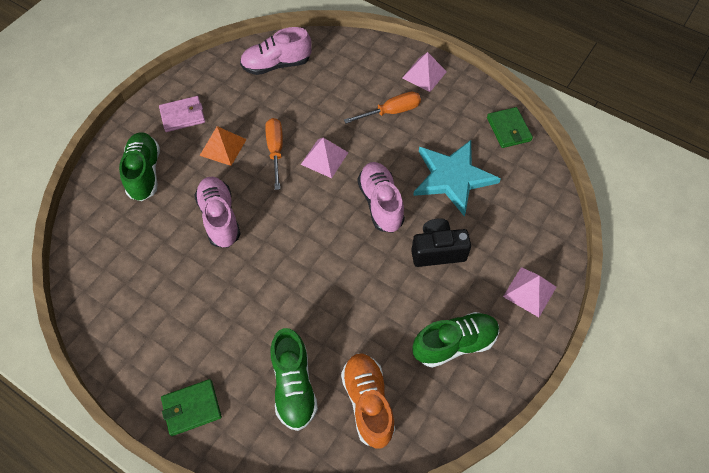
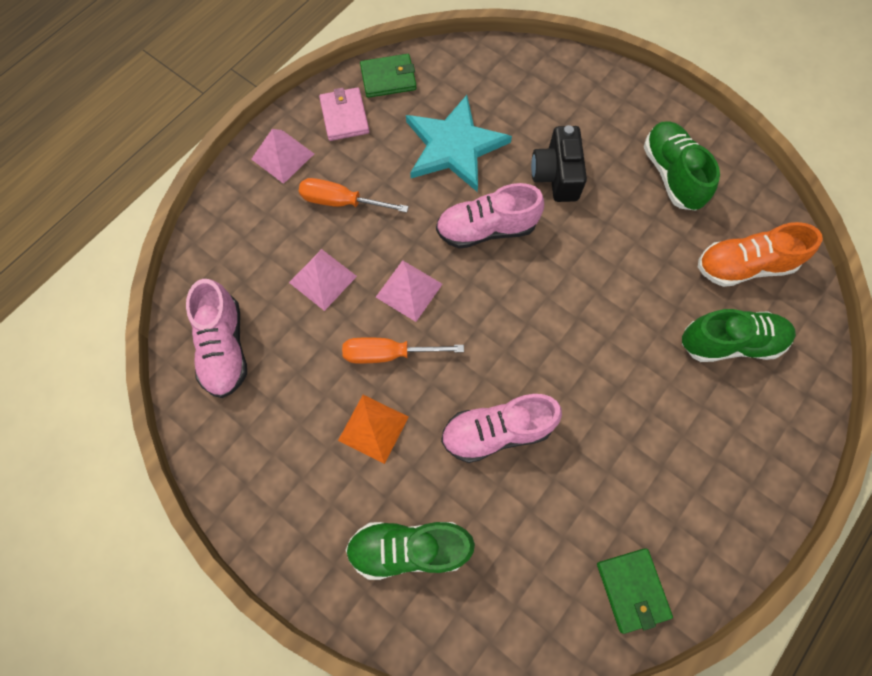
camera: 85 degrees left, 10 degrees up
(182, 116) = (303, 492): pink wallet -> pink wallet (344, 116)
(192, 408) = (766, 462): green wallet -> green wallet (632, 589)
(391, 112) = (341, 202): orange screwdriver -> orange screwdriver turned 60 degrees counterclockwise
(529, 291) = (608, 96): pink pyramid -> pink pyramid (322, 279)

